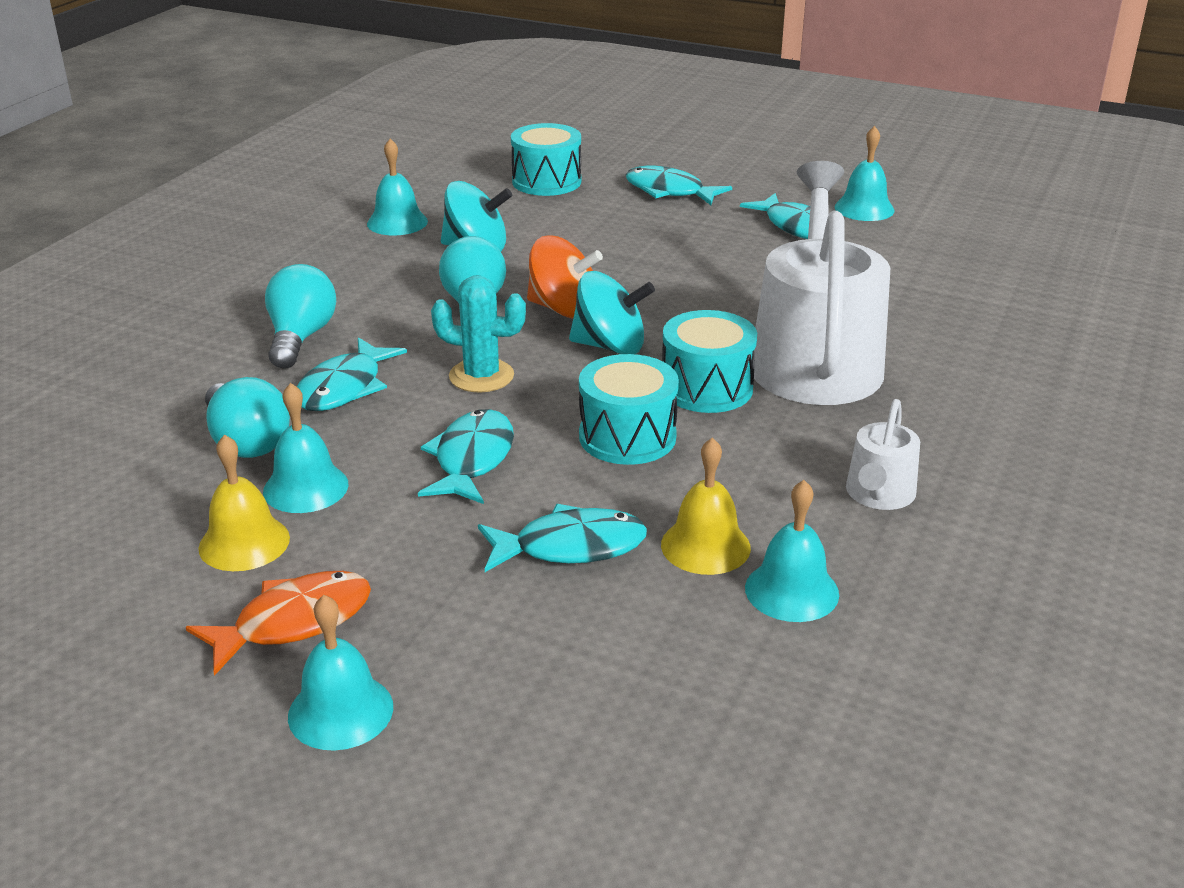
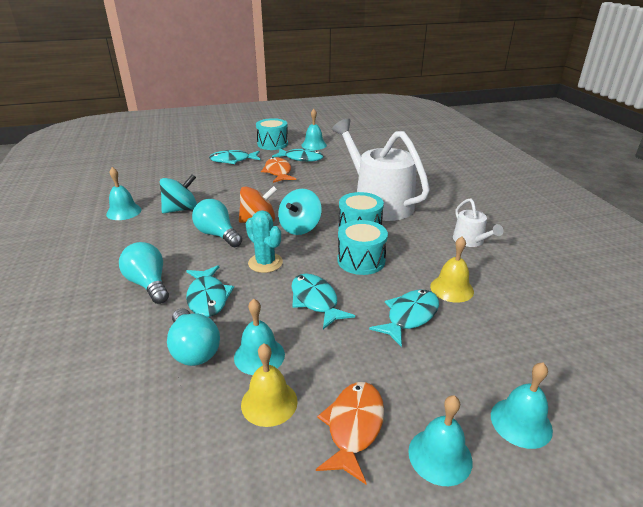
camera: 40 degrees left, 0 degrees up
(247, 441) = (194, 349): turquoise light bulb -> turquoise light bulb turned 45 degrees clockwise
(481, 376) = (265, 263): turquoise cactus -> turquoise cactus turned 75 degrees clockwise
(546, 181) = (173, 172): turquoise drum -> turquoise drum (272, 144)
(610, 346) = (300, 228): turquoise spinning top -> turquoise spinning top turned 150 degrees clockwise
(716, 239) = (278, 172): none -> orange fish
(791, 590) = (501, 289): turquoise bell -> turquoise bell (521, 422)

